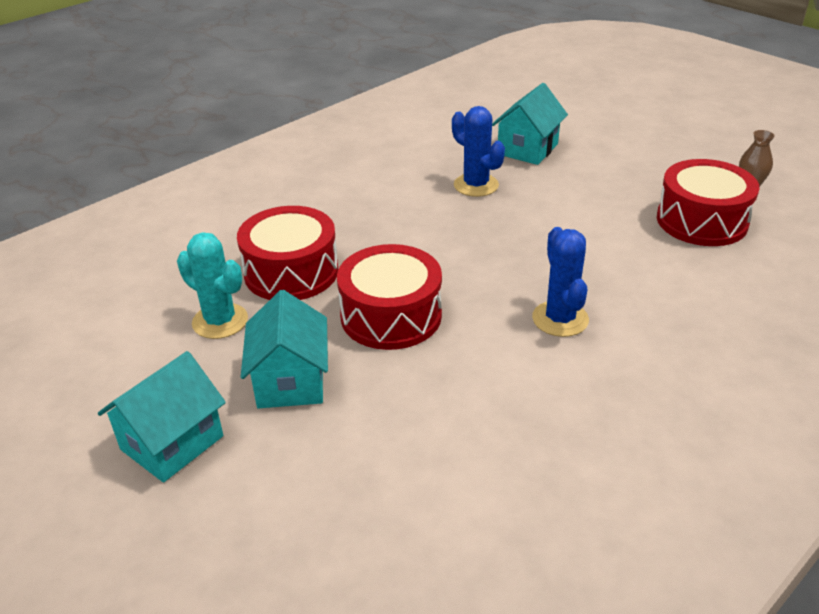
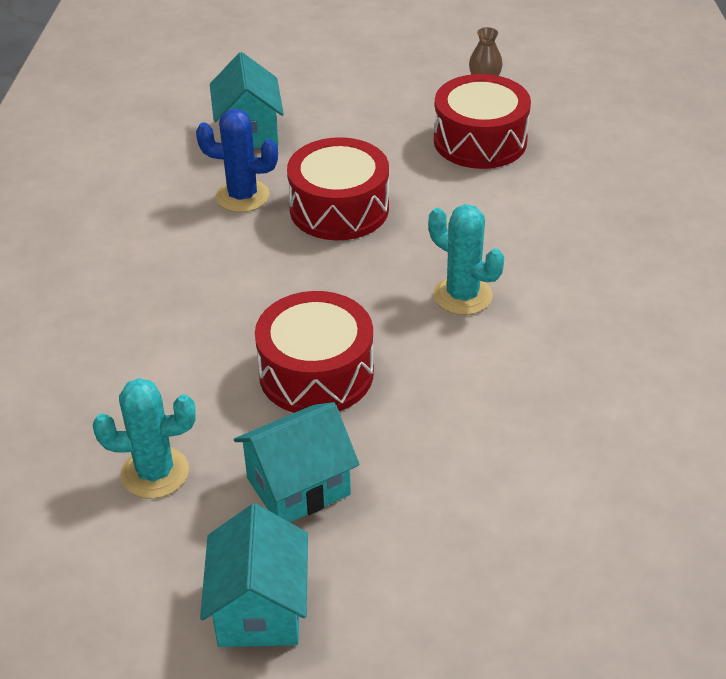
camera: 40 degrees left, 5 degrees up
(290, 381) = (298, 486): turquoise house -> turquoise house turned 75 degrees counterclockwise
(291, 272) = (165, 383): red drum -> red drum (339, 208)
(560, 319) = (462, 295): blue cactus -> turquoise cactus

